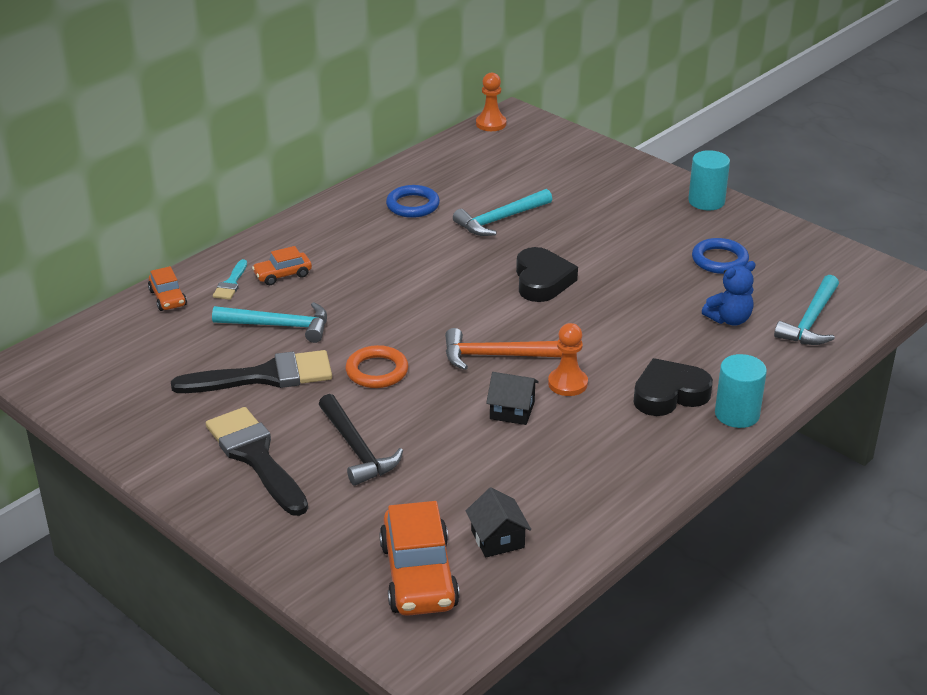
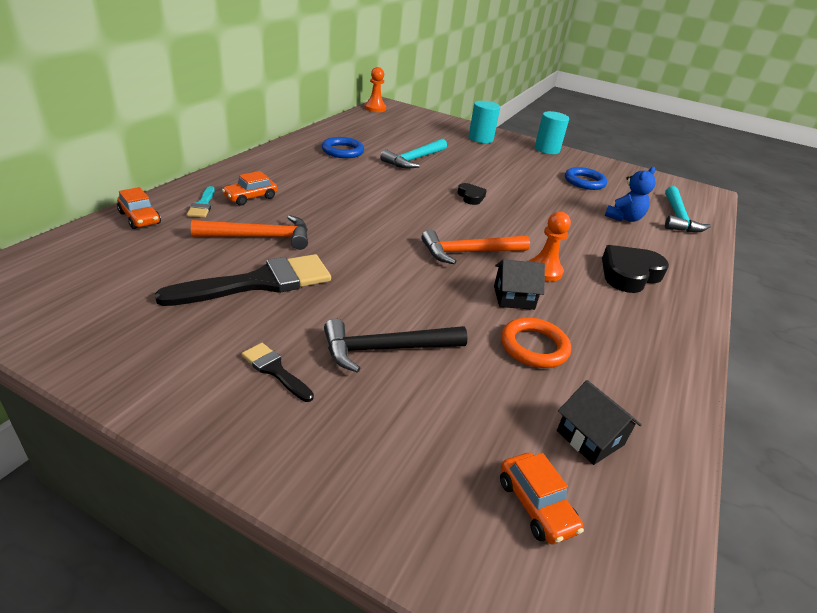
camera: 20 degrees left, 0 degrees up
(255, 457) = (275, 370): black brush -> black brush, size x0.48
(279, 326) = (260, 237): turquoise hammer -> orange hammer
(357, 449) = (386, 349): black hammer -> black hammer turned 120 degrees clockwise
(377, 371) = (371, 271): orange ring -> orange ring (534, 347)
(418, 575) = (536, 505): orange car -> orange car, size x0.53
(542, 281) = (471, 197): black heart -> black heart, size x0.55
(737, 414) = (692, 286): turquoise cylinder -> turquoise cylinder (480, 138)

